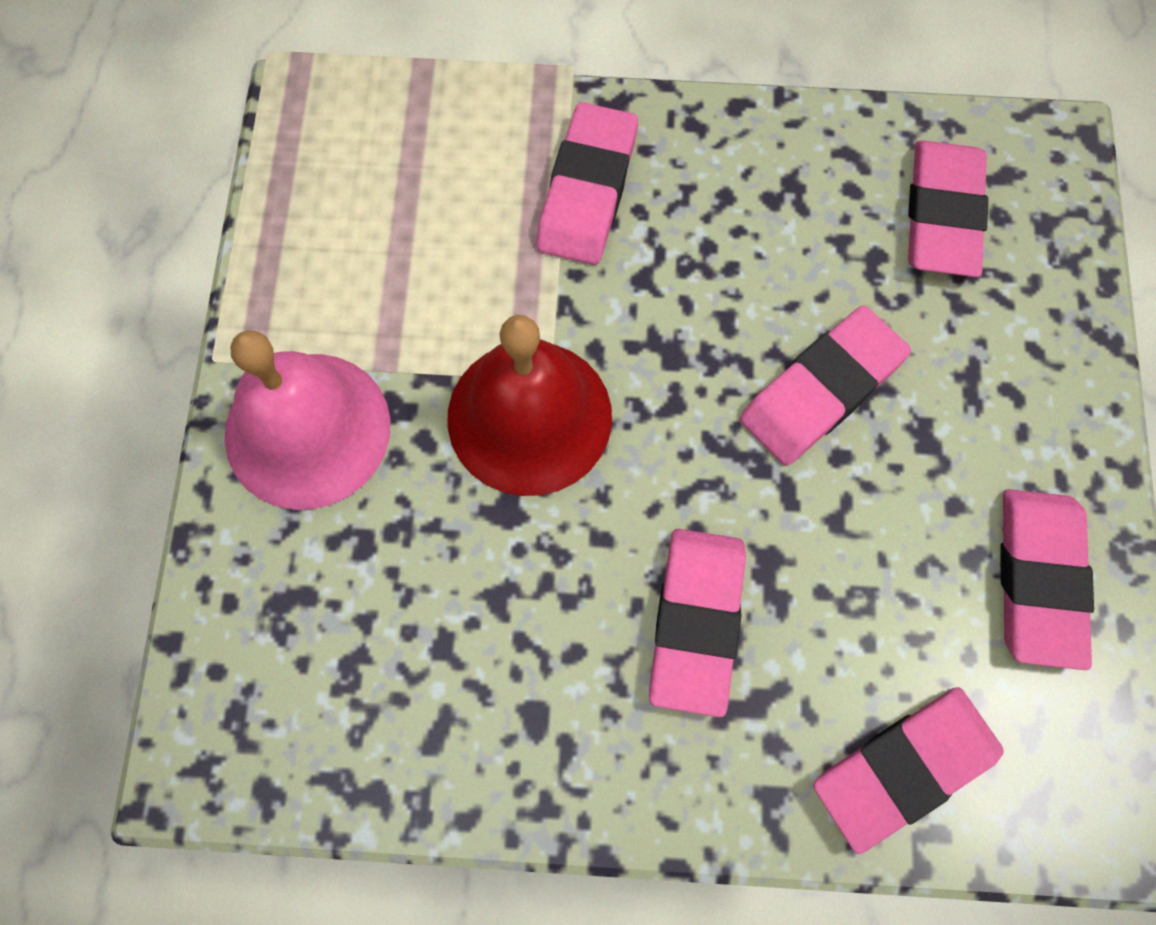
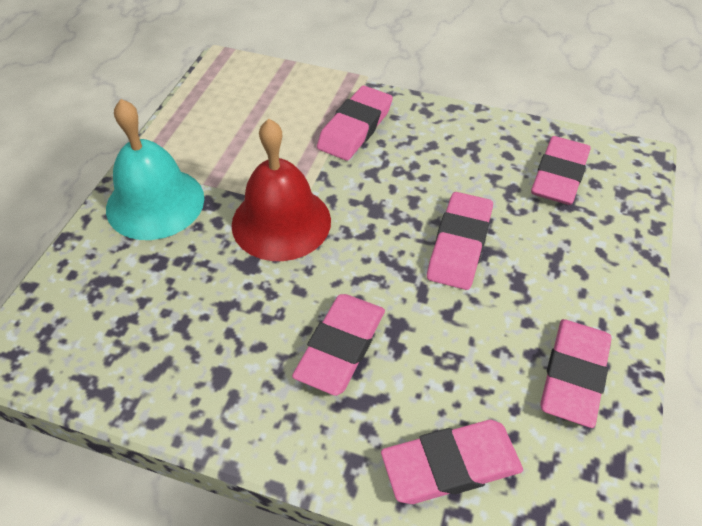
camera: 15 degrees right, 20 degrees down
(307, 430) = (155, 203): pink bell -> turquoise bell
(821, 390) = (459, 245): pink eraser -> pink eraser turned 45 degrees counterclockwise

